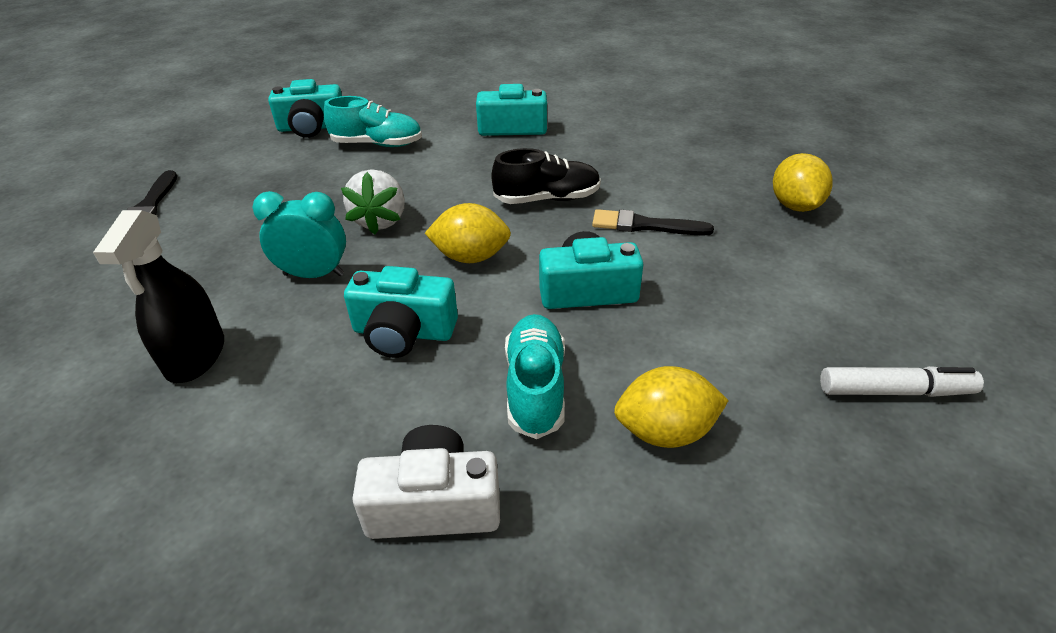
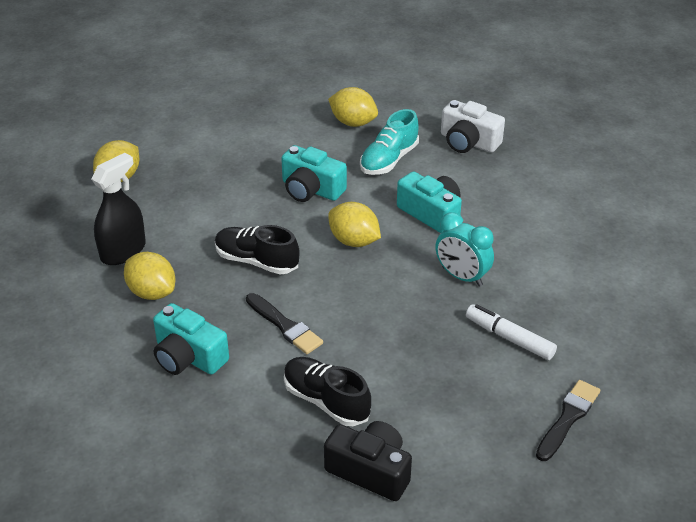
camera: 145 degrees left, 0 degrees up
(196, 356) = (554, 253): black spray bottle -> black spray bottle (123, 251)
(312, 127) = (370, 471): turquoise camera -> black camera
(377, 144) = (326, 401): turquoise shoe -> black shoe
(380, 220) = (389, 301): white strawberry -> none
(600, 146) = (152, 292): none -> yellow lemon
(645, 225) = (225, 210): black brush -> black brush (285, 326)
(894, 391) = (243, 93): white marker -> white marker (509, 338)

